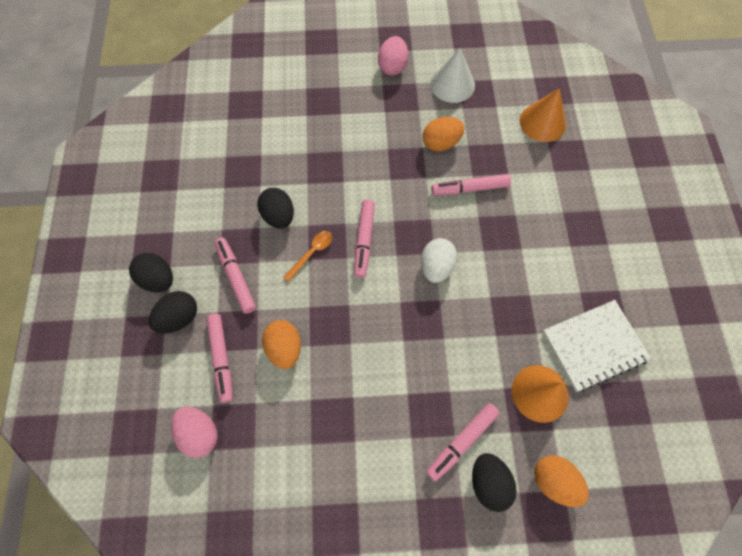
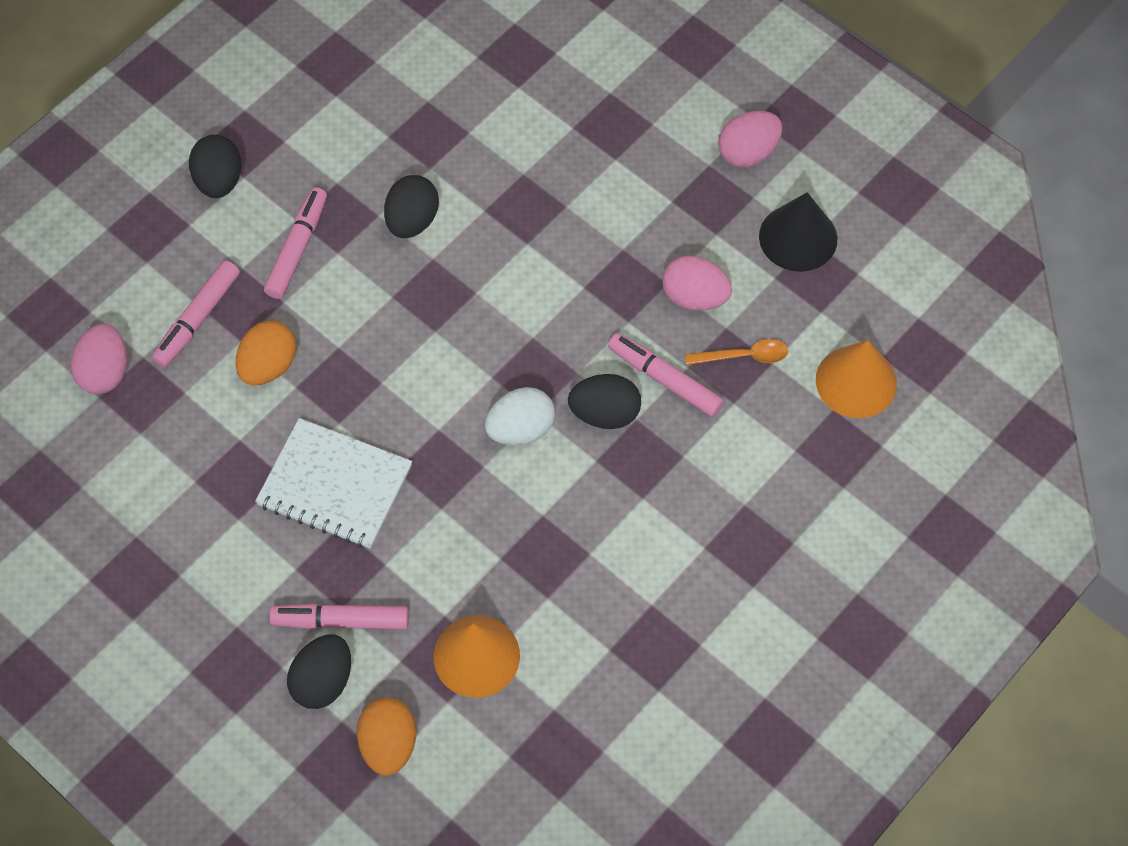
camera: 45 degrees right, 5 degrees down
(179, 318) = (199, 240): black egg -> black egg (605, 413)
(312, 253) = (403, 293): orange spoon -> orange spoon (744, 356)
(364, 241) = (474, 330): pink marker -> none
(441, 143) = (694, 297): orange egg -> pink egg
(452, 84) = (798, 237): white cone -> black cone
(594, 346) = (595, 670): white notebook -> white notebook (334, 486)

